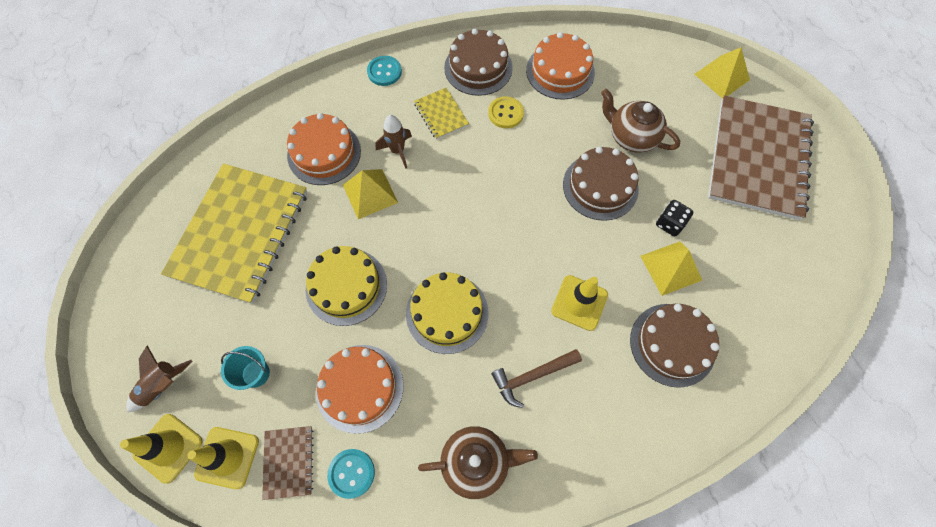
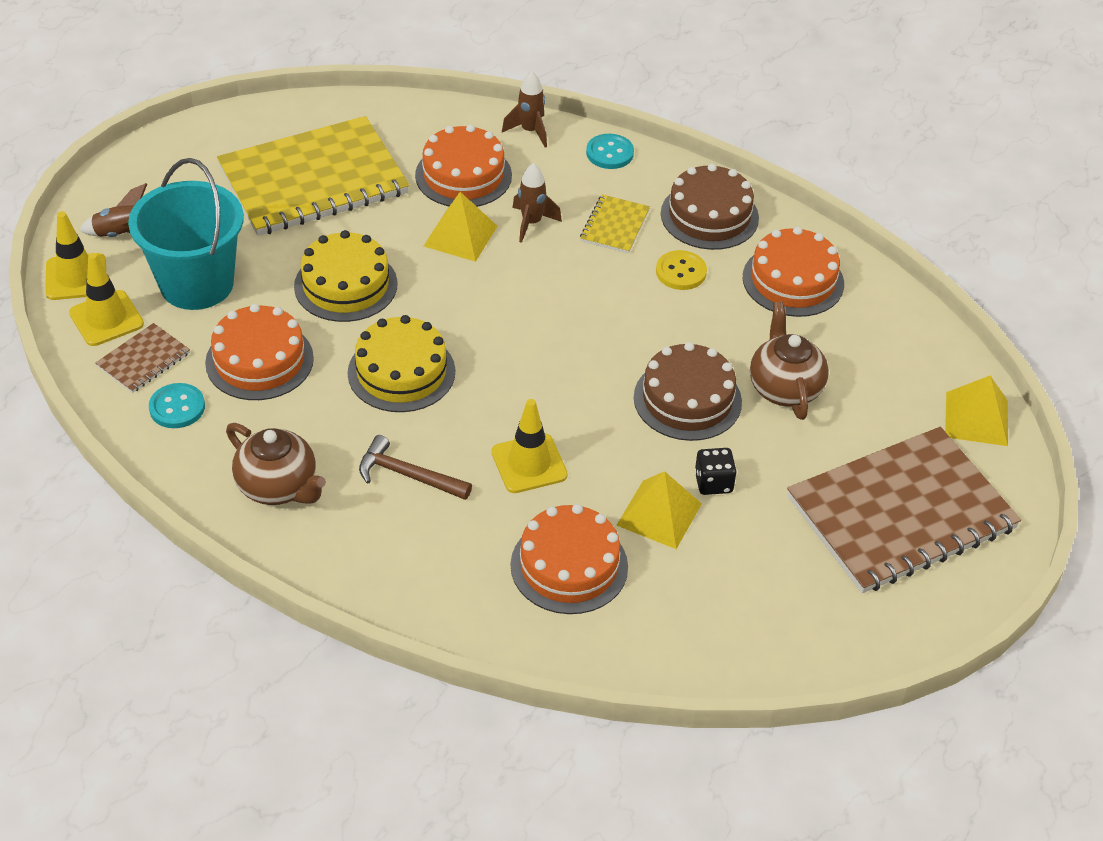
camera: 45 degrees right, 20 degrees down
(255, 373) = (197, 284): turquoise bucket -> turquoise bucket, size x2.22
(326, 93) = (530, 131): none -> brown rocket
(672, 344) = (569, 566): brown cake -> orange cake

